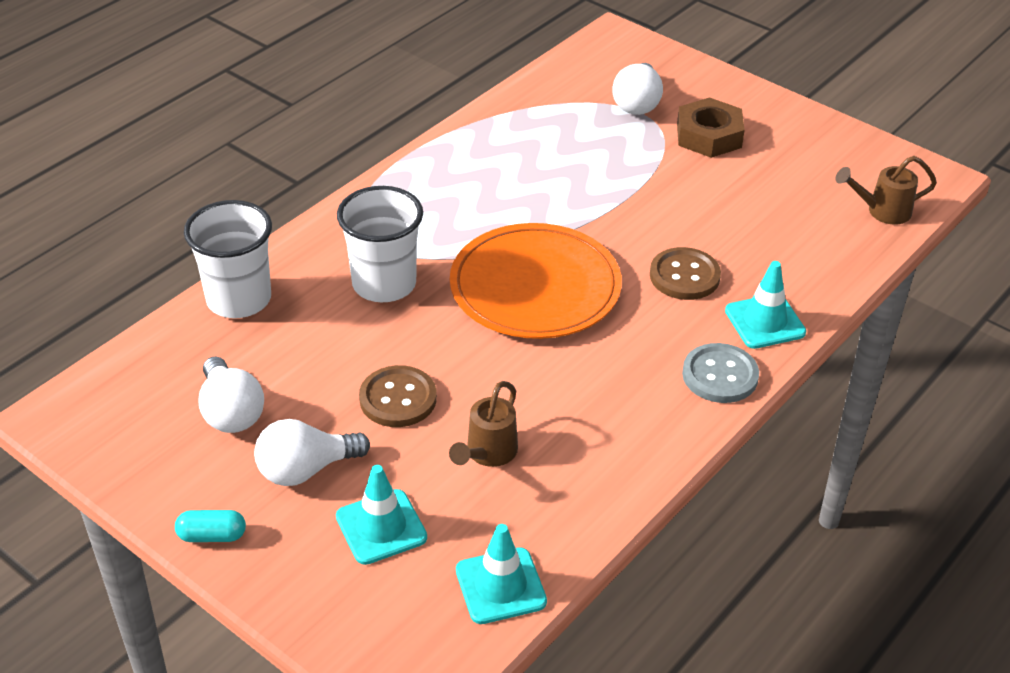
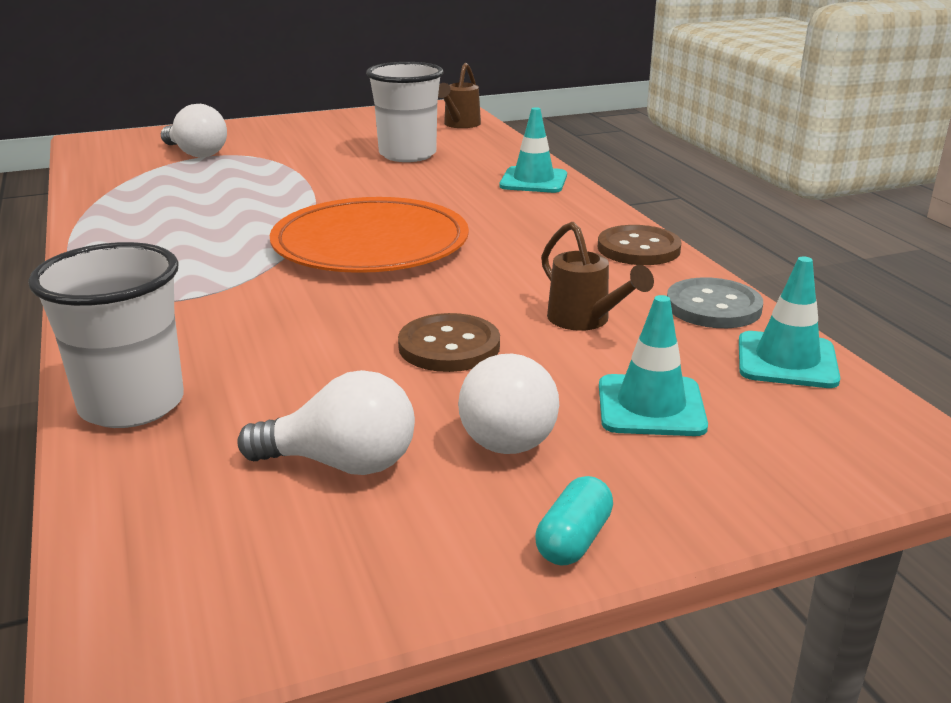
camera: 60 degrees left, 15 degrees down
(384, 284) = (253, 309): white cup -> white cup (407, 155)
(684, 276) = (441, 190): brown button -> brown button (638, 248)
(709, 136) = (284, 144): brown nut -> none
(720, 375) = (579, 208): grey button -> grey button (713, 307)

